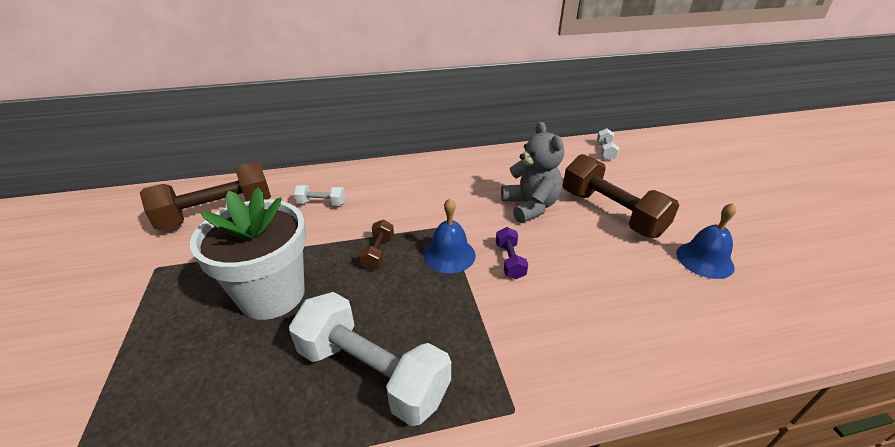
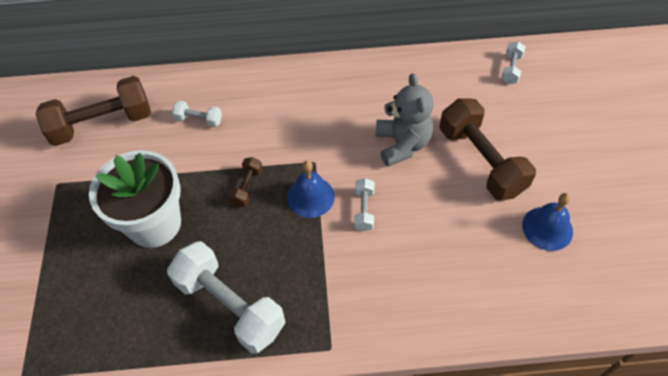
camera: 10 degrees right, 20 degrees up
(510, 261) = (364, 210): purple dumbbell -> white dumbbell

